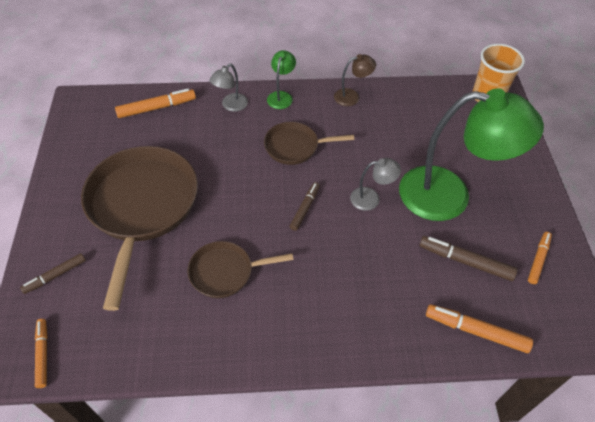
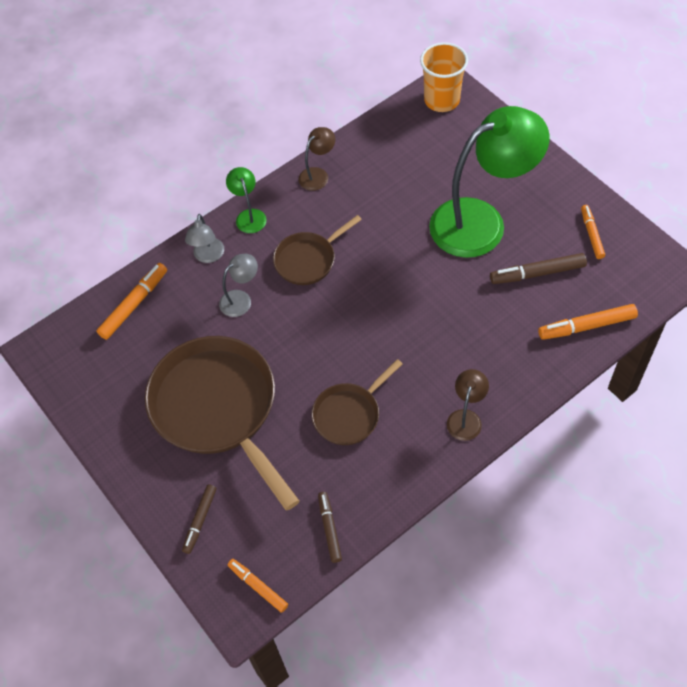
camera: 30 degrees left, 5 degrees up
(305, 208) = (368, 313): brown marker -> brown marker (329, 528)
(310, 337) = (466, 418): none -> brown lamp
(371, 198) = (418, 266): grey lamp -> grey lamp (241, 299)

